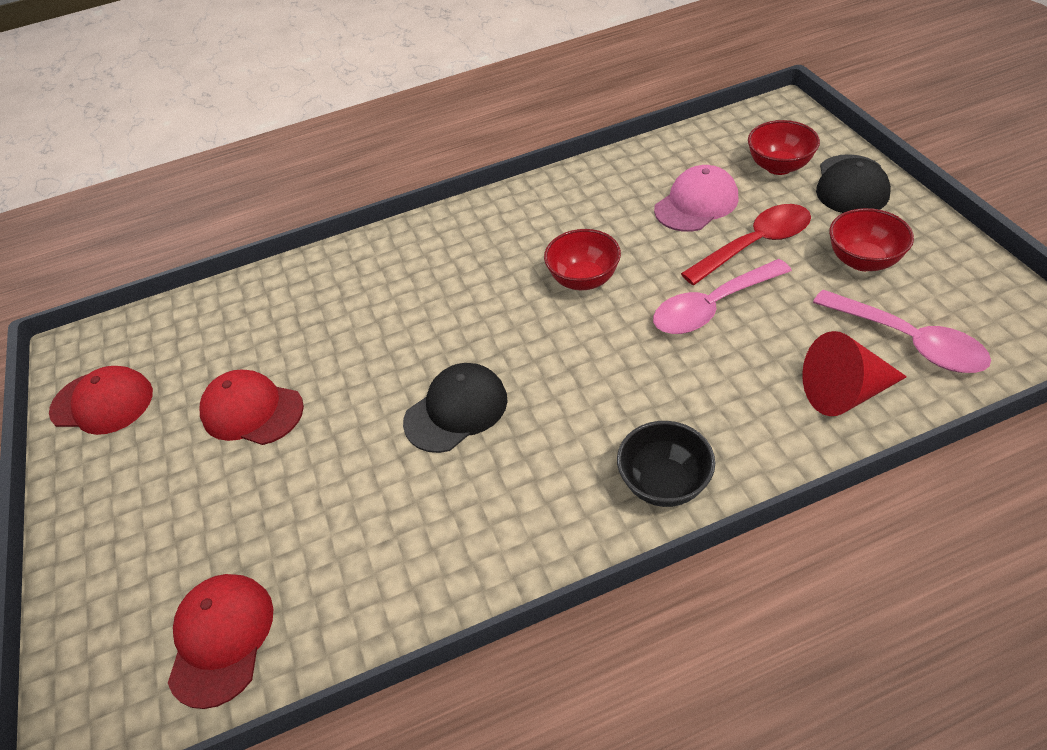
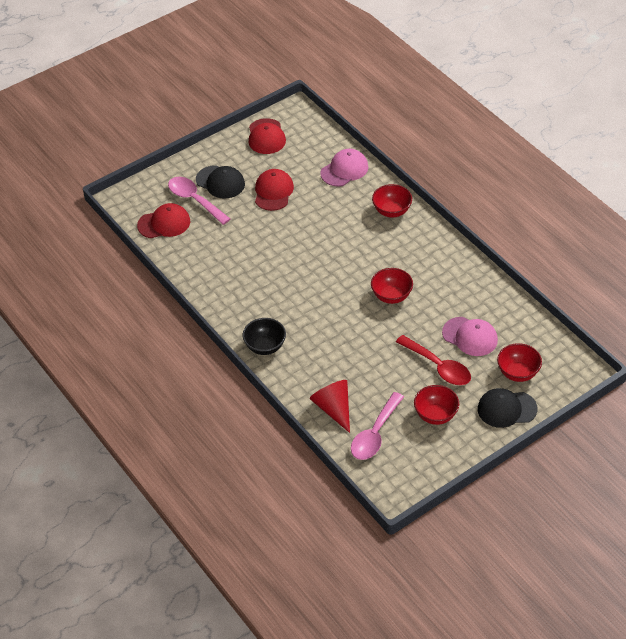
camera: 70 degrees right, 0 degrees up
(264, 301) = (344, 170): none -> pink cap
(392, 255) = (391, 211): none -> red bowl
(456, 410) = (290, 265): black cap -> black cap (220, 182)
(712, 307) = (382, 352): pink spoon -> pink spoon (194, 200)

